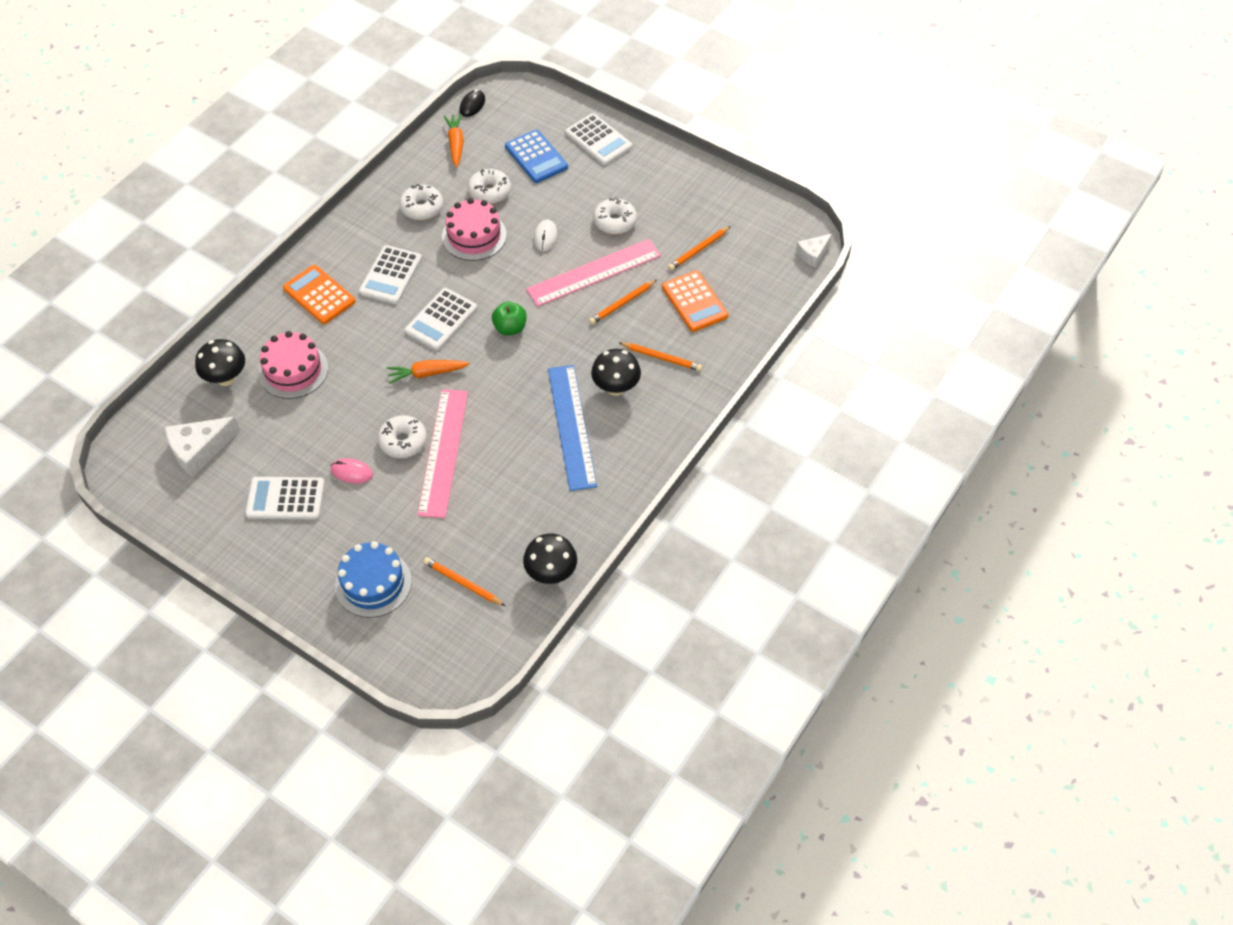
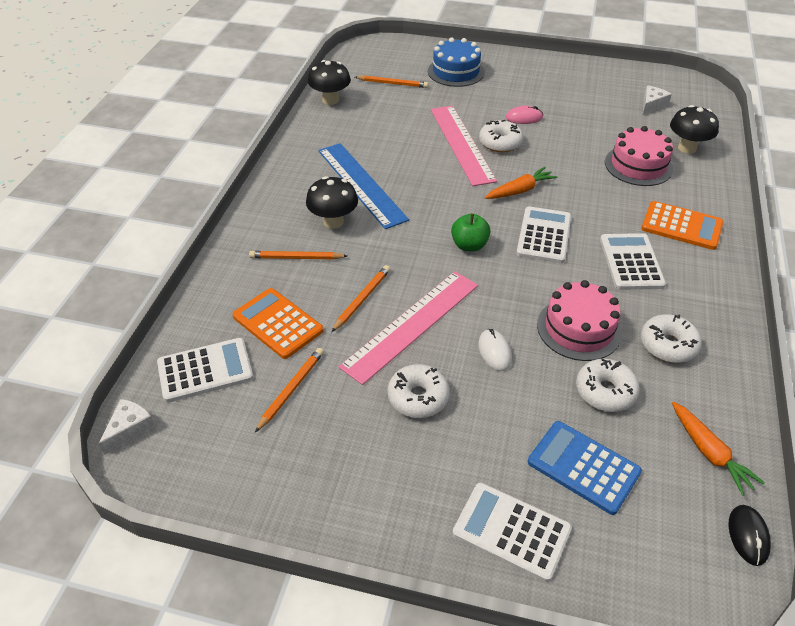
camera: 160 degrees right, 10 degrees down
(199, 450) = (652, 105): white cheese -> white cheese, size x0.60
(285, 498) = (558, 95): white calculator -> white calculator (205, 370)

